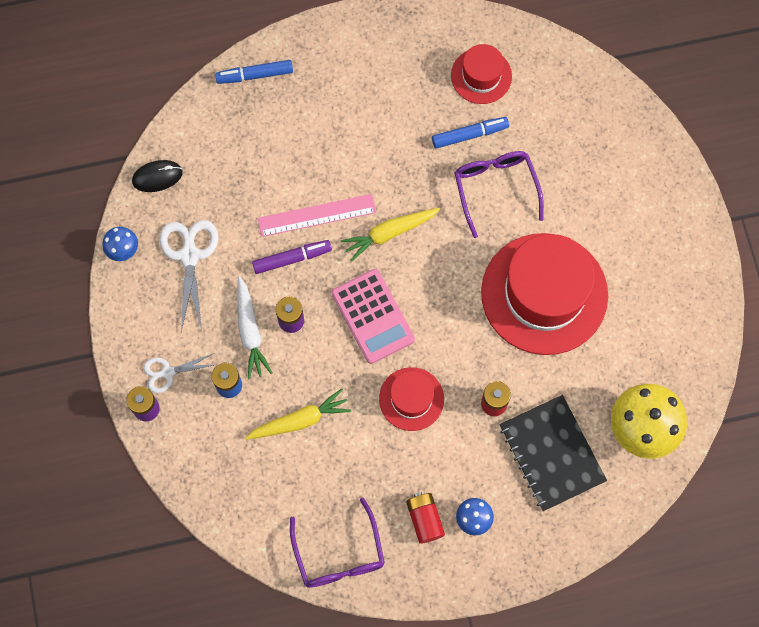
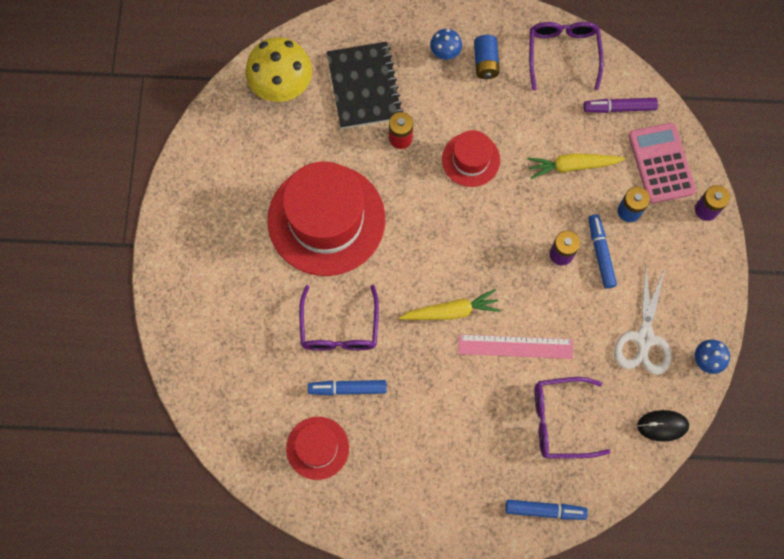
camera: 165 degrees left, 0 degrees up
(168, 372) = (682, 236): white scissors -> none
(250, 332) = (600, 253): white carrot -> blue marker
(257, 157) = (560, 420): none -> purple glasses
(292, 259) = (548, 310): purple marker -> purple marker (619, 108)
(373, 316) = (486, 239): pink calculator -> pink calculator (661, 163)
(424, 519) = (485, 62): red battery -> blue battery

